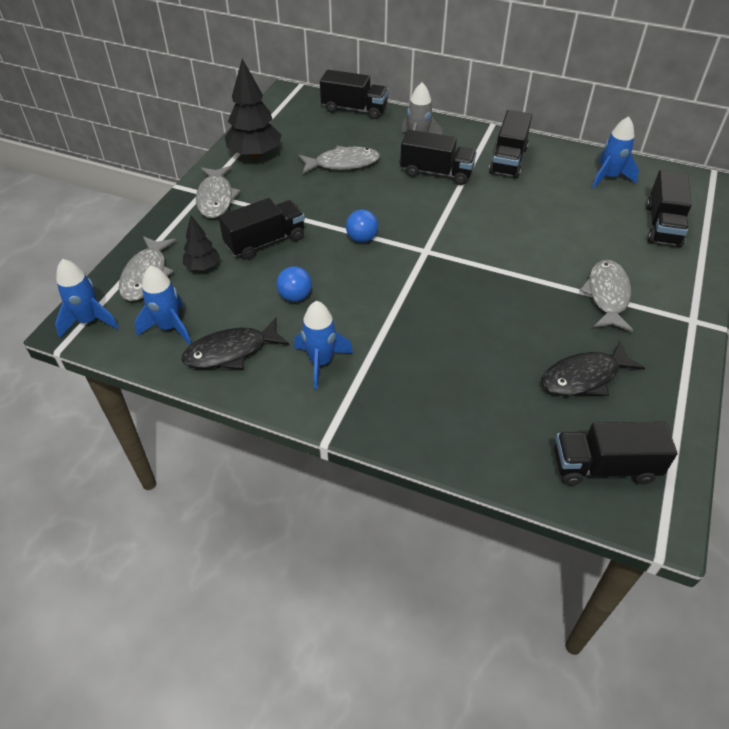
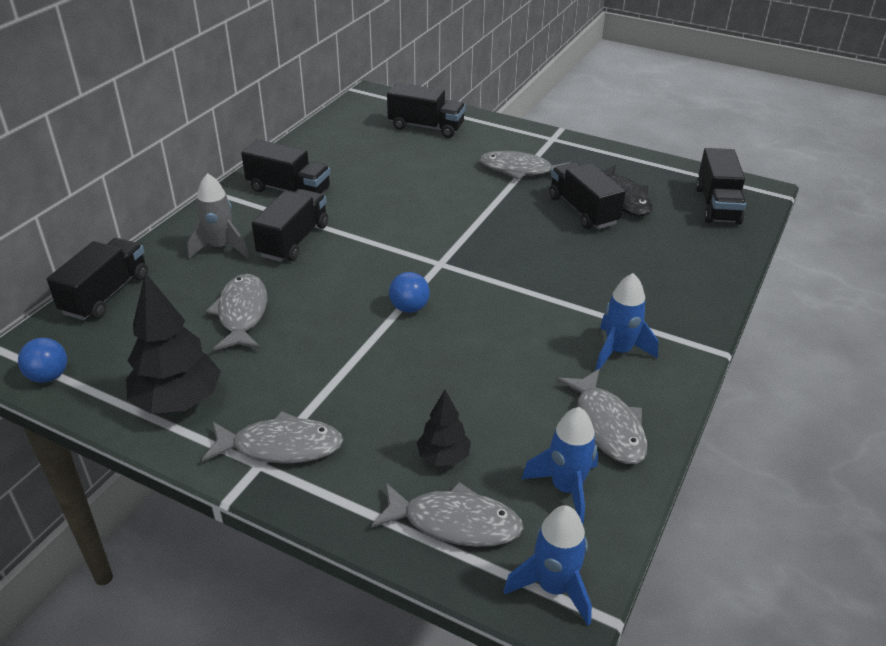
camera: 85 degrees left, 10 degrees down
(230, 352) = (607, 426): black fish -> grey fish
(265, 242) = (399, 393): black truck -> black truck (583, 210)
(295, 296) = (510, 368): blue ball -> blue ball (49, 376)
(609, 177) = (343, 139): blue rocket -> none

